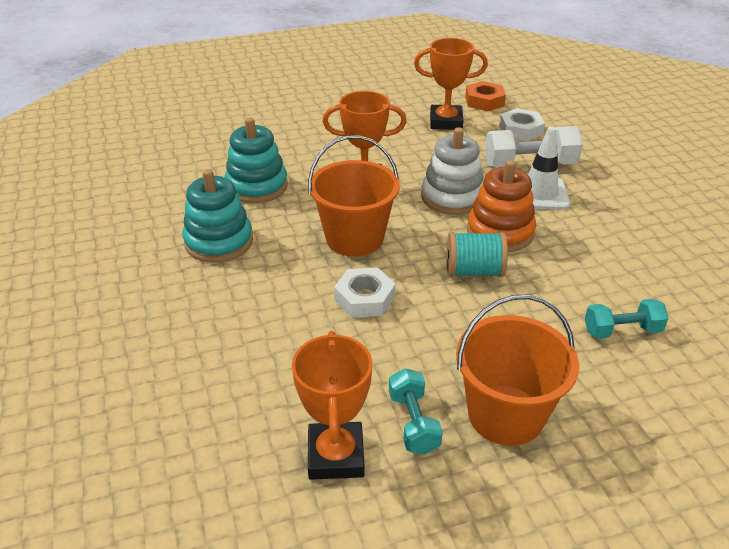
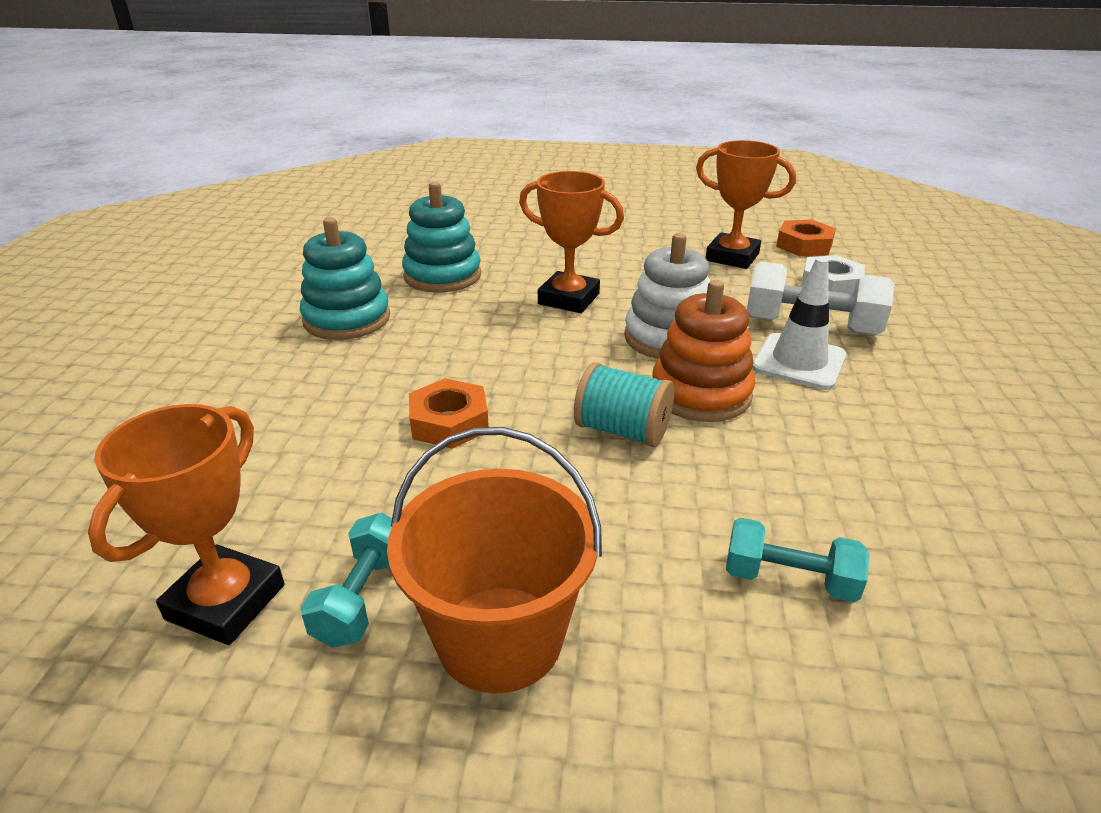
camera: 25 degrees right, 5 degrees down
(354, 238) = (501, 353): orange bucket -> none
(364, 298) = (449, 422): white nut -> orange nut

